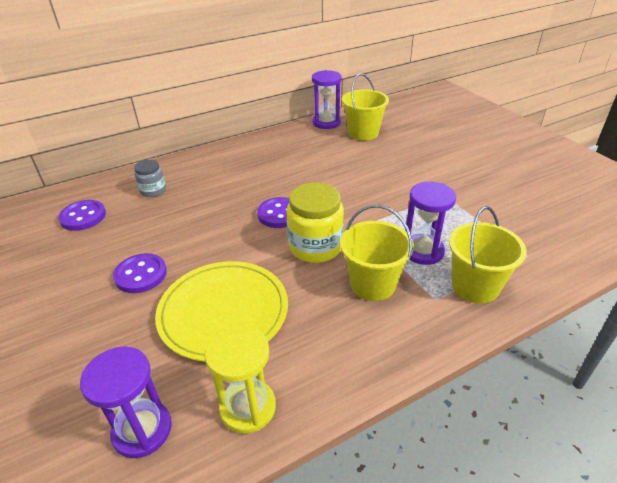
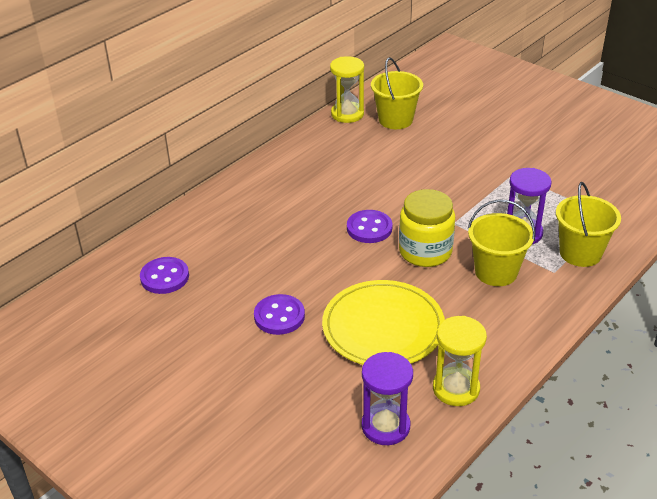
camera: 20 degrees left, 0 degrees up
(153, 190) = (216, 233): grey jar -> none
(326, 123) = (347, 114): purple hourglass -> yellow hourglass

